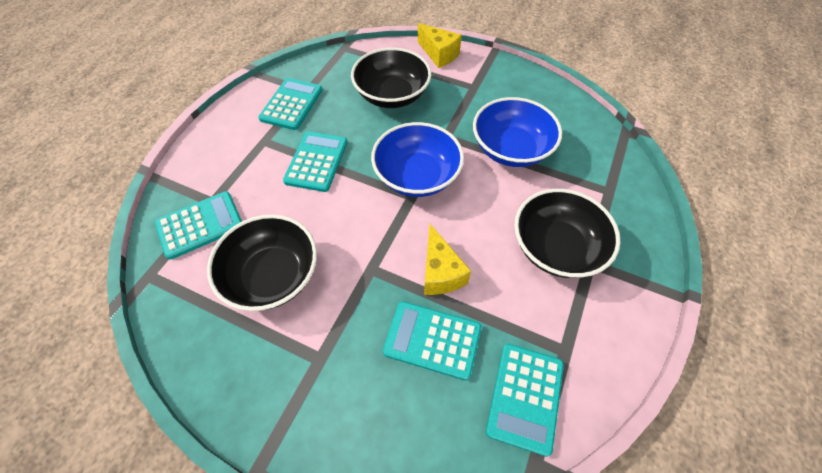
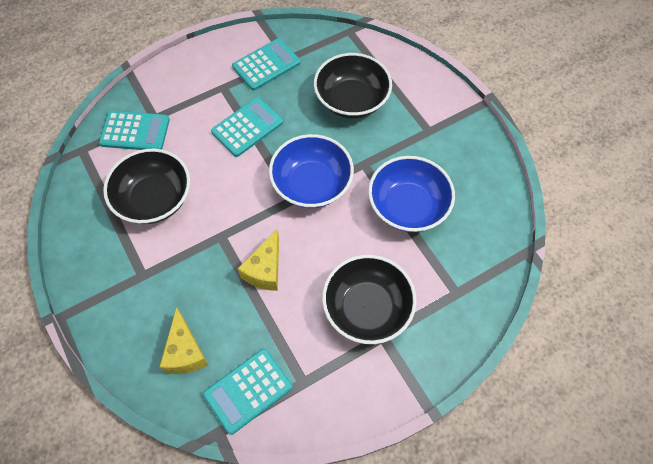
camera: 35 degrees right, 5 degrees up
(432, 340) = (220, 312): turquoise calculator -> none
(439, 54) = (426, 81): yellow cheese -> yellow cheese (185, 352)

